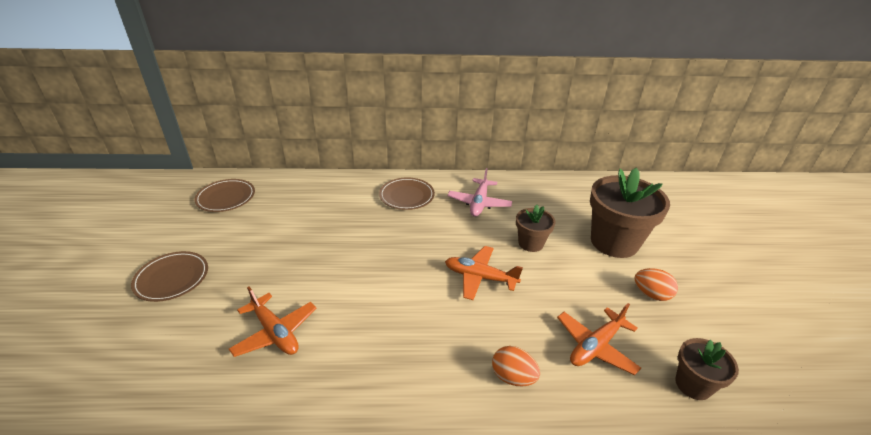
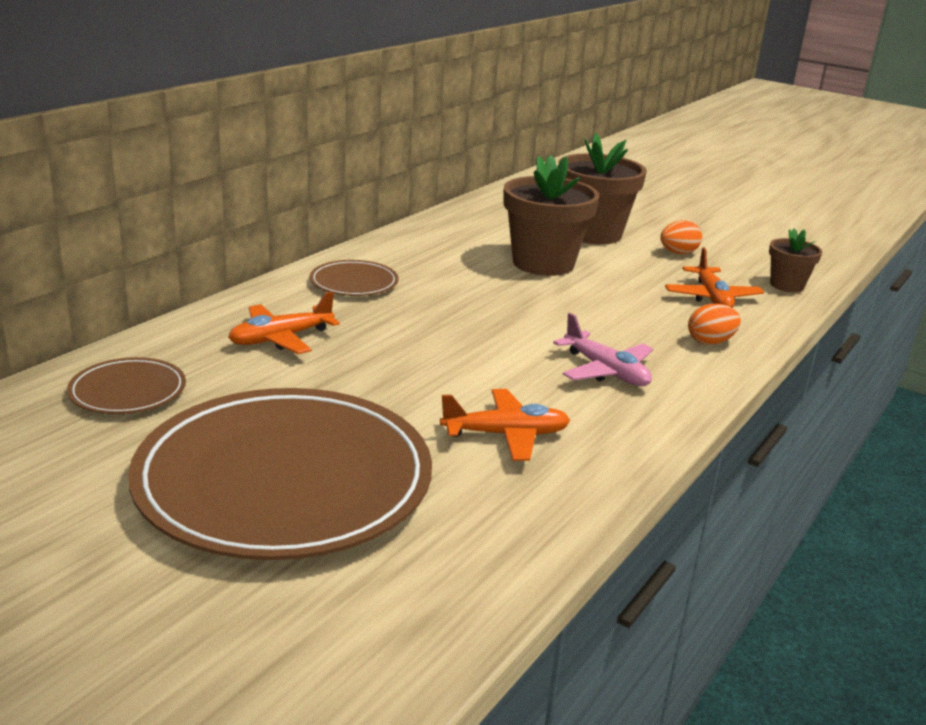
camera: 55 degrees left, 10 degrees down
(172, 278) = (284, 480): brown plate -> brown plate, size x2.30
(479, 203) = (436, 256): pink plane -> pink plane (605, 371)
(480, 277) = (562, 304): orange plane -> orange plane (281, 338)
(530, 243) = (543, 263): brown flower pot -> brown flower pot, size x1.87

